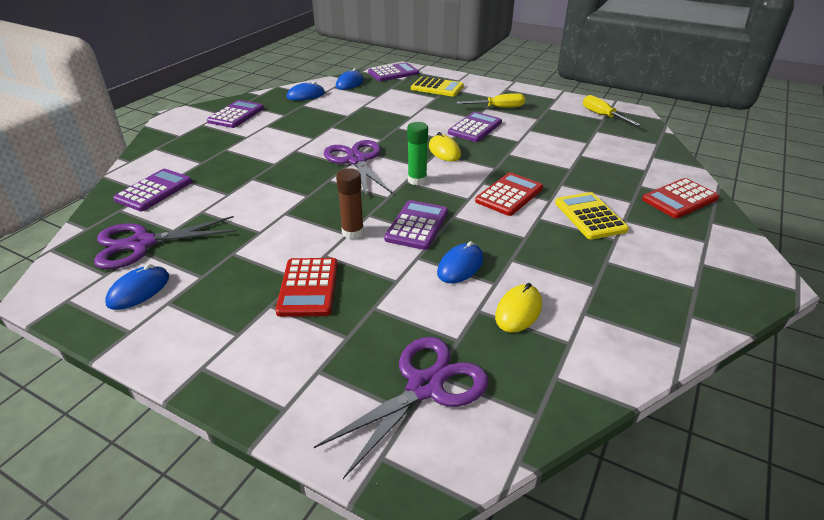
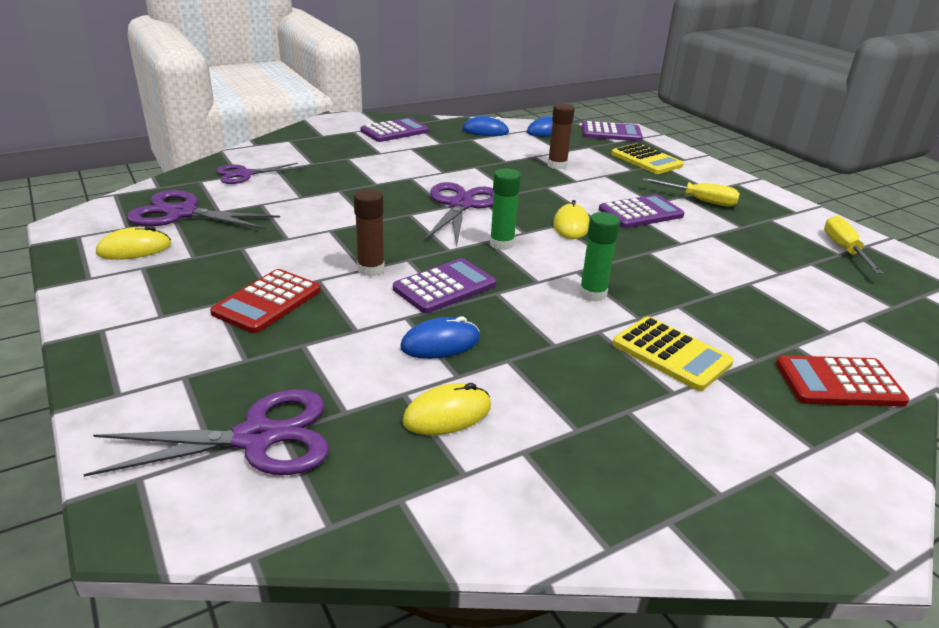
camera: 30 degrees right, 5 degrees down
(139, 290) = (134, 249): blue mouse -> yellow mouse
(154, 191) = (244, 174): purple calculator -> purple scissors
(386, 109) = (557, 165): none -> brown glue stick
(509, 195) = (593, 294): red calculator -> green glue stick
(590, 216) = (671, 354): yellow calculator -> yellow calculator turned 120 degrees clockwise

